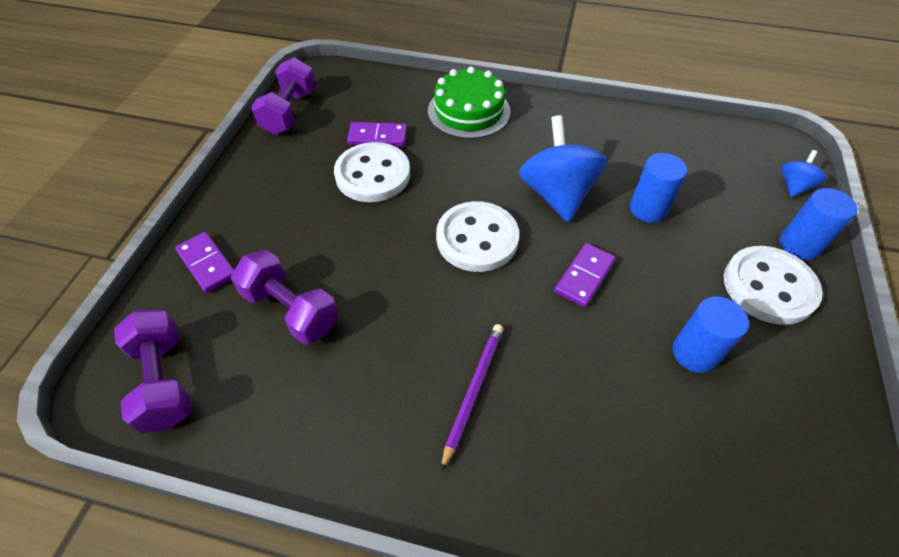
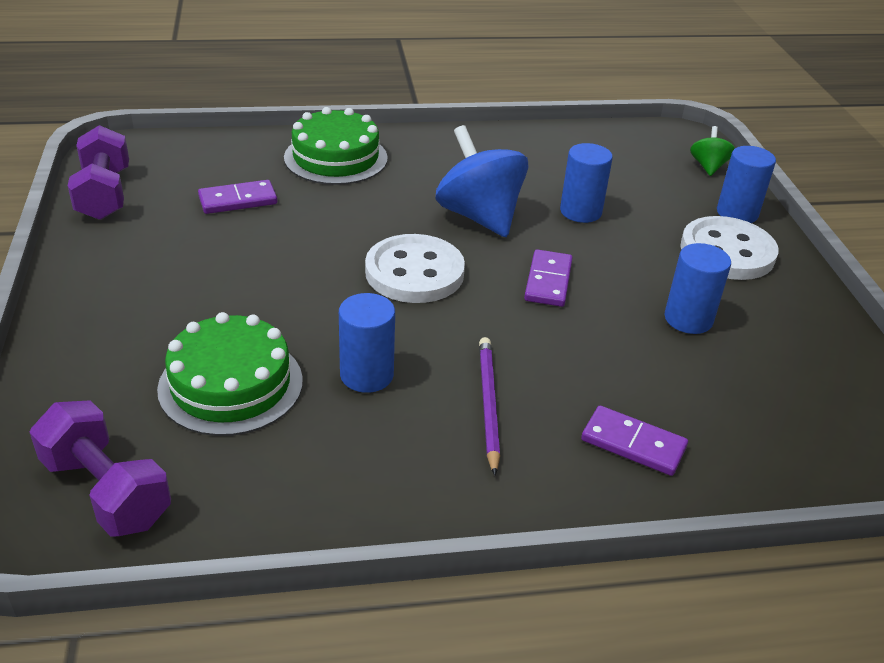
camera: 25 degrees left, 15 degrees down
(207, 264) = (89, 366): purple domino -> purple domino (633, 444)
(291, 310) = (231, 384): purple dumbbell -> green cake
(373, 175) = (254, 237): white button -> none
(392, 331) = (366, 375): none -> blue cylinder
(794, 186) = (708, 167): blue spinning top -> green spinning top

